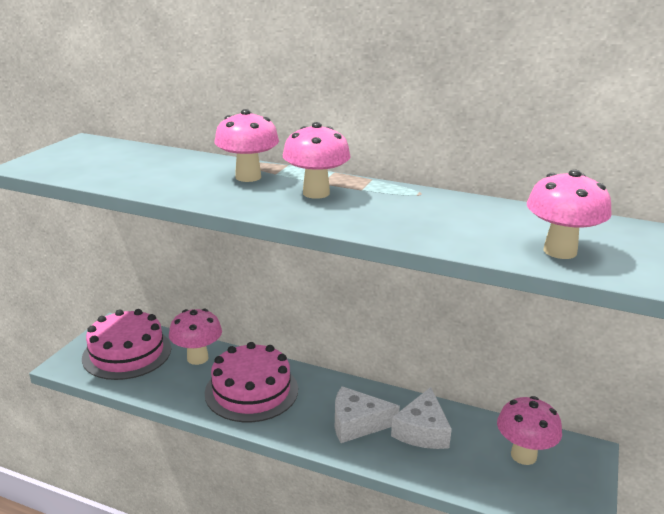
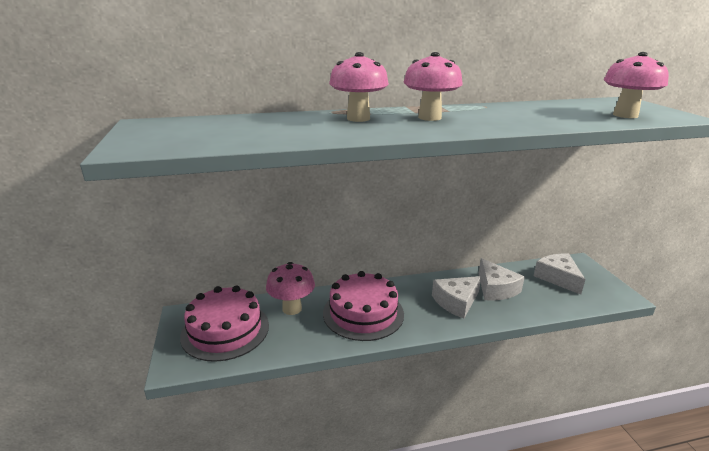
camera: 35 degrees left, 0 degrees up
(523, 455) = (558, 278): pink mushroom -> white cheese

